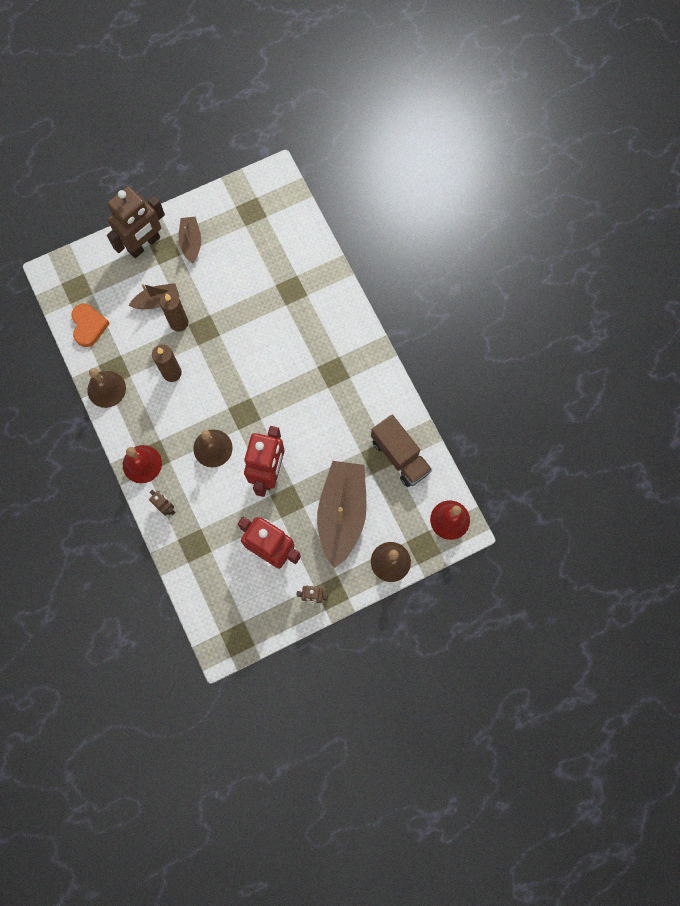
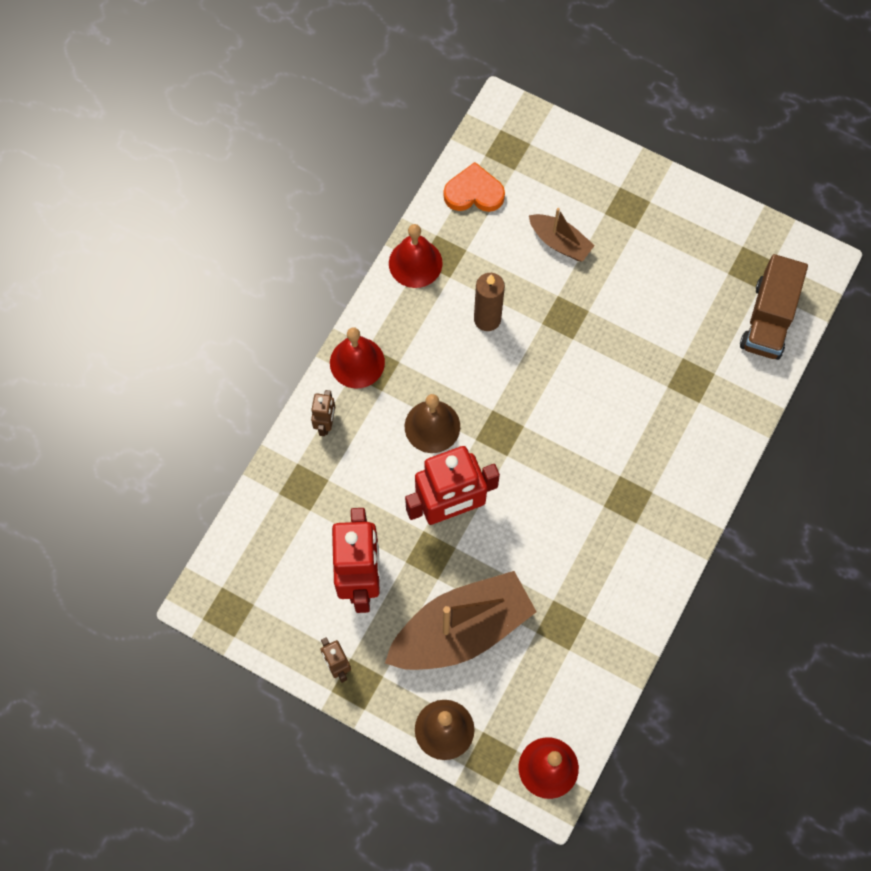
camera: 55 degrees right, 5 degrees down
(89, 326) = (474, 192): orange heart -> orange heart turned 135 degrees counterclockwise
(106, 389) = (415, 263): brown bell -> red bell
(144, 244) = (616, 181): brown robot -> none
(179, 323) = (552, 284): brown candle -> none
(191, 242) = (659, 229): brown boat -> none
(400, 456) = (583, 650): brown truck -> brown truck (768, 319)

